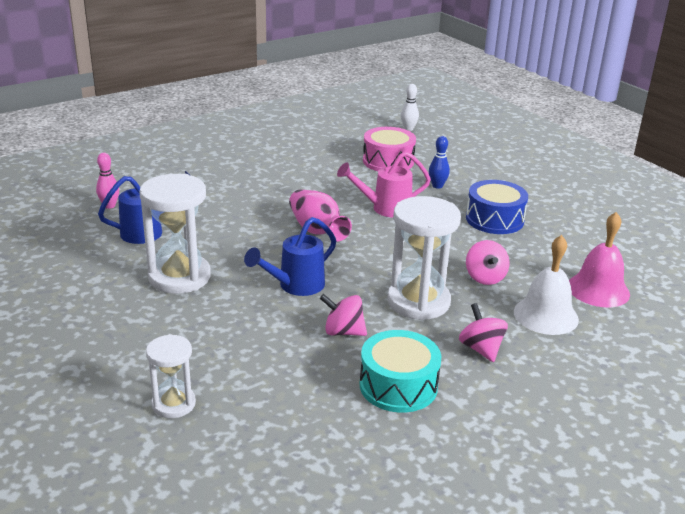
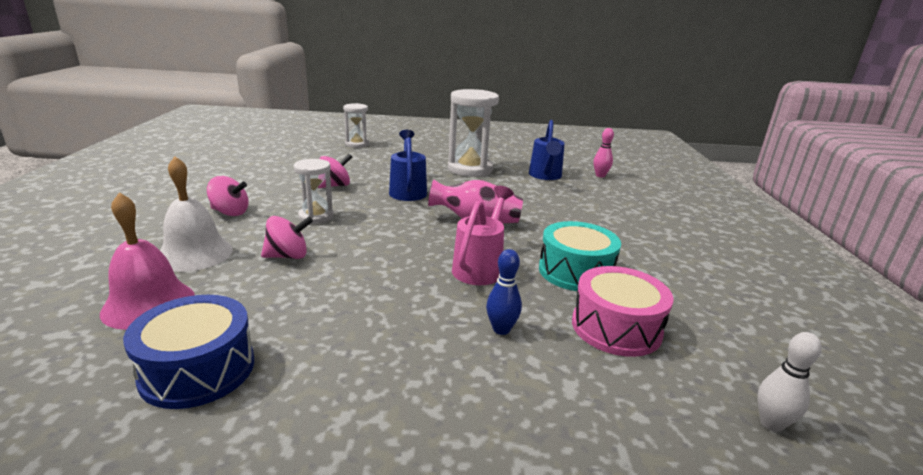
camera: 125 degrees right, 5 degrees down
(398, 386) = (263, 181): turquoise drum -> turquoise drum (575, 271)
(418, 302) = (316, 217): white hourglass -> white hourglass, size x0.57
(485, 277) = (288, 256): pink spinning top -> pink spinning top turned 135 degrees clockwise
(494, 219) = (365, 324): blue drum -> blue drum (198, 369)

